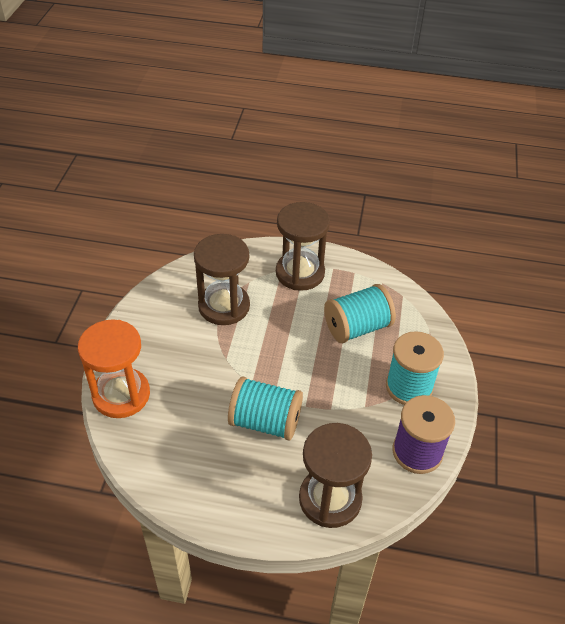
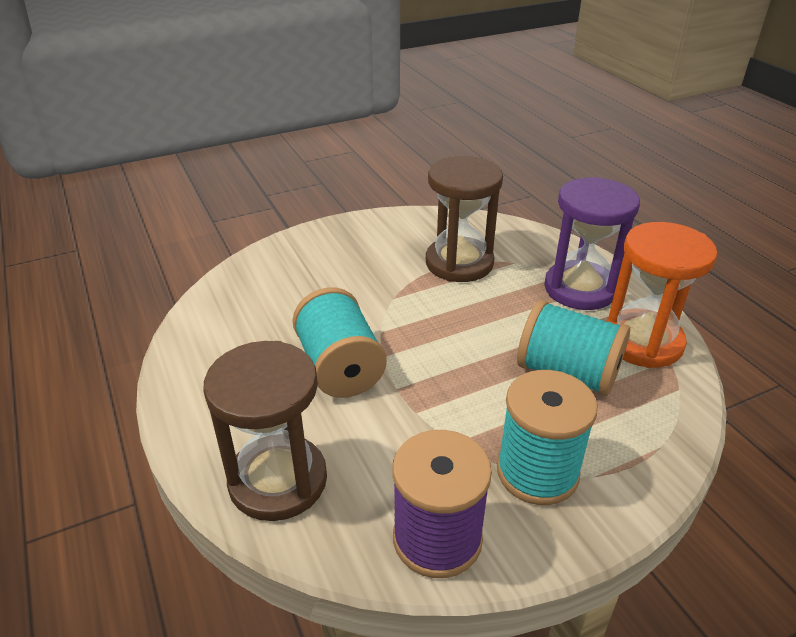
camera: 55 degrees right, 10 degrees down
(121, 395) = (276, 259): orange hourglass -> orange hourglass (642, 342)
(300, 273) = (580, 289): brown hourglass -> purple hourglass

